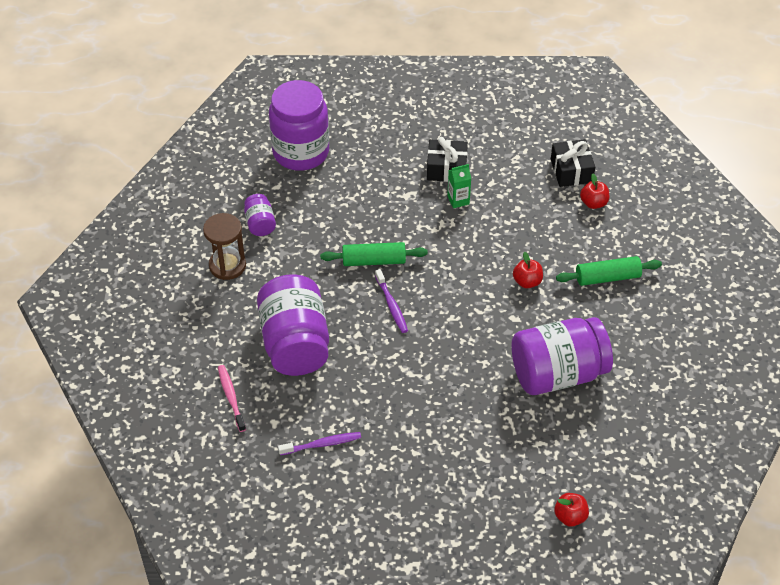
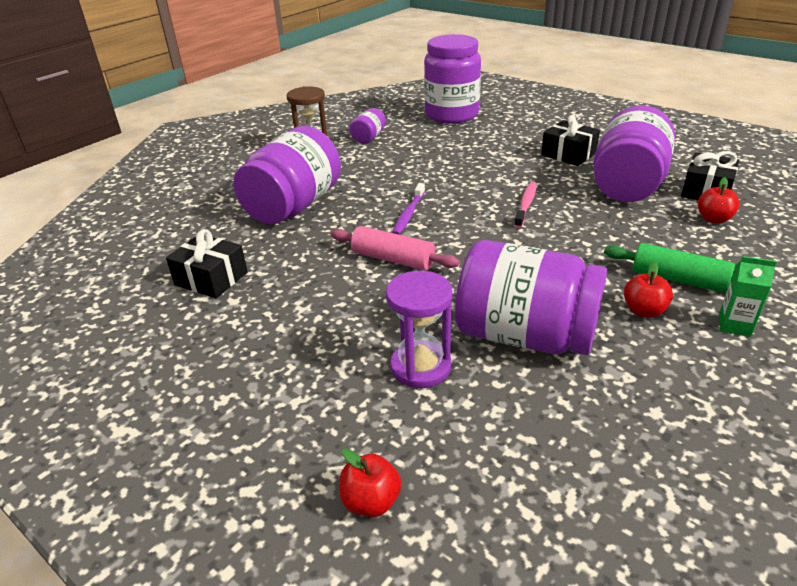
camera: 40 degrees right, 15 degrees down
(231, 397) = (196, 217): pink toothbrush -> pink toothbrush (526, 205)
(322, 444) = (211, 278): purple toothbrush -> black gift
(374, 261) = (430, 183): green rolling pin -> none
(425, 356) = (393, 259): none -> pink rolling pin
(458, 200) = (557, 174): green carton -> green carton (734, 325)
(516, 190) = (627, 185): none -> purple jar
(522, 429) = (420, 367): none -> purple hourglass
(527, 282) = (570, 248): red apple -> red apple (643, 311)

